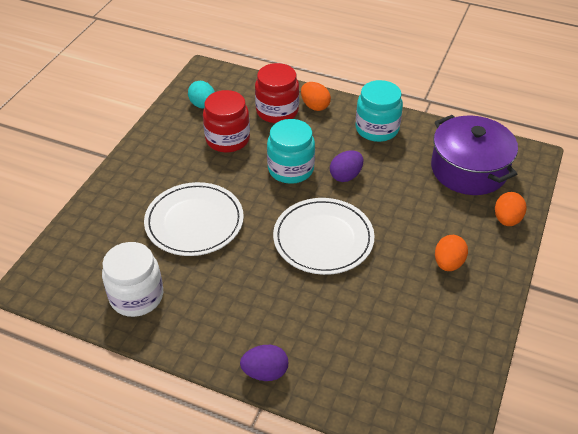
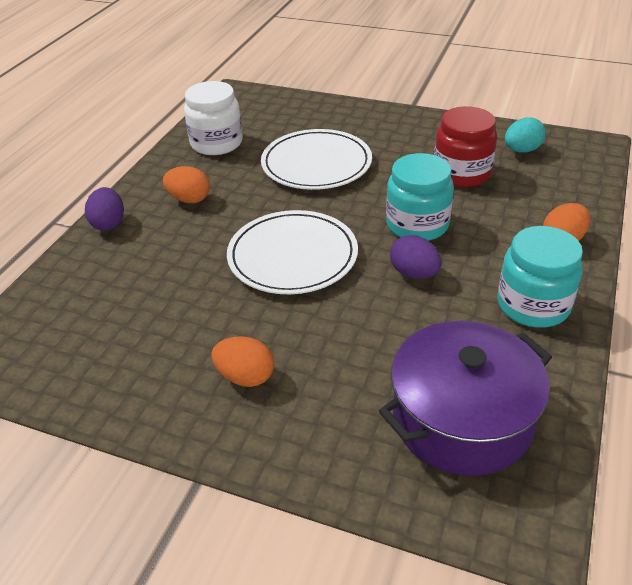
camera: 90 degrees right, 5 degrees down
(277, 111) = (535, 207): red jar -> none
(506, 219) = (341, 462): orange egg -> orange egg (189, 199)

